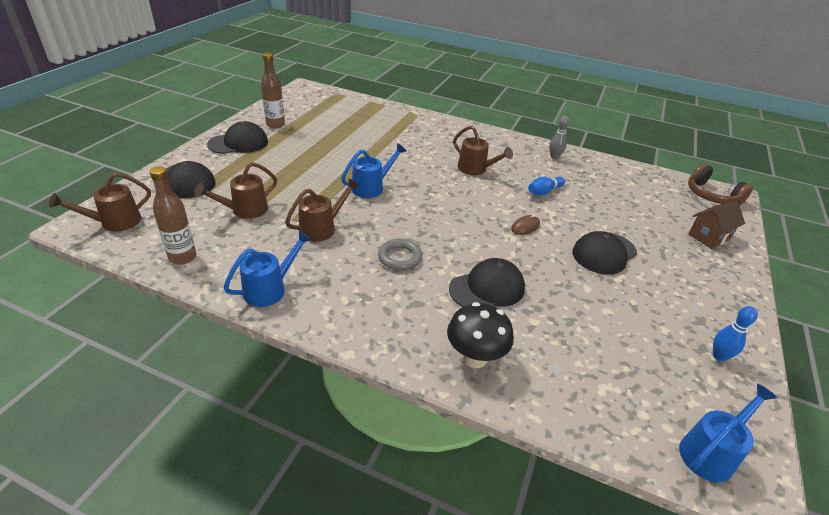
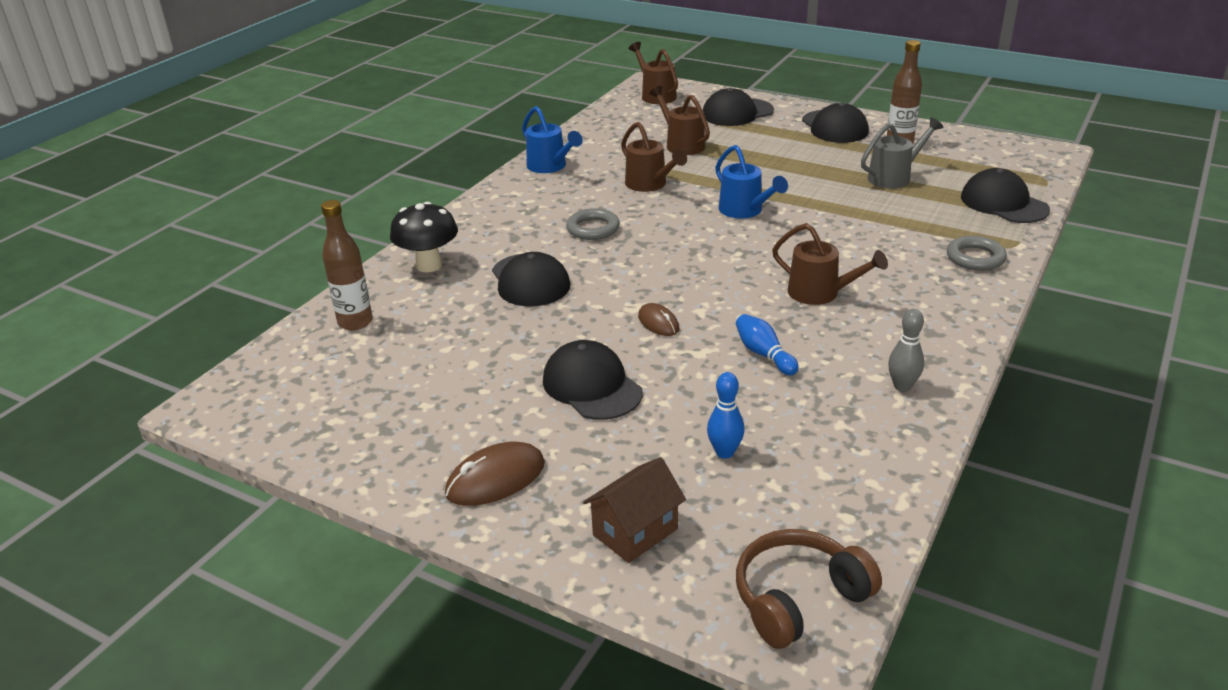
camera: 100 degrees right, 5 degrees down
(182, 257) = (601, 127): brown bottle -> brown bottle (355, 322)
(327, 132) = (894, 177): none -> grey watering can
(367, 108) = (1003, 203): none -> black cap
(429, 124) = (975, 258): none -> grey ring
(476, 169) = (821, 294): brown watering can -> brown watering can turned 105 degrees counterclockwise
(709, 236) = (635, 532): brown house -> brown house turned 75 degrees clockwise
(709, 288) = (495, 479): none -> brown mouse
(711, 452) = (256, 389): blue watering can -> none
(719, 356) = (367, 440): blue bowling pin -> blue bowling pin (724, 452)

